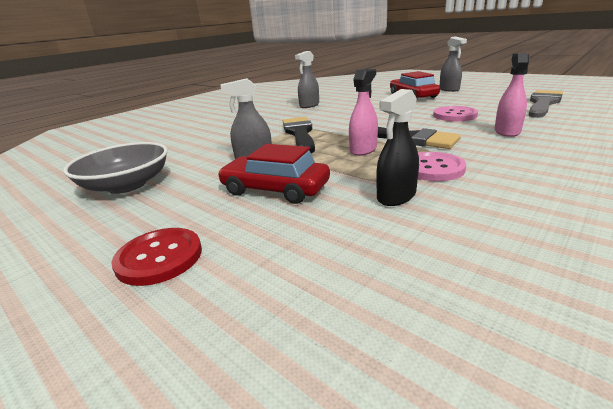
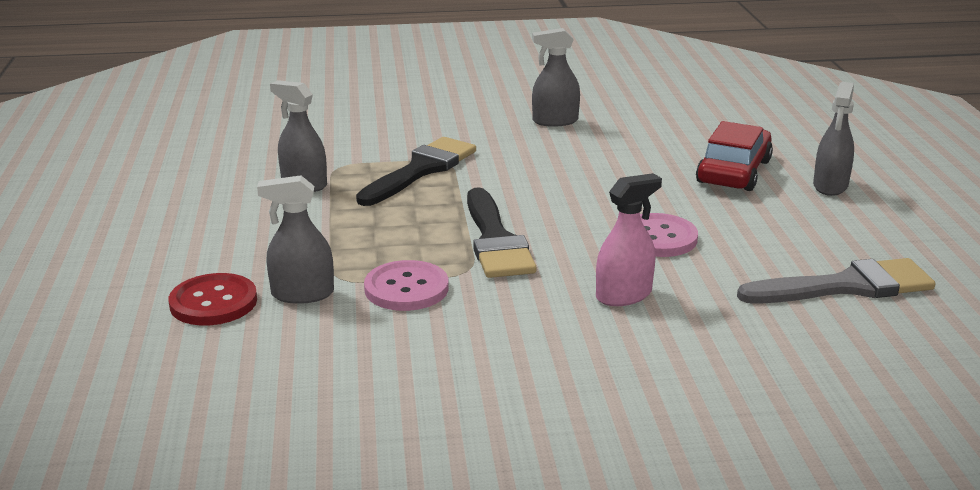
camera: 40 degrees right, 0 degrees up
(127, 185) = (163, 161): grey bowl -> none
(159, 257) = (73, 245): red button -> red button (213, 302)
(275, 189) = (243, 231): red car -> none
(363, 149) = (415, 229): pink spray bottle -> none
(396, 196) = (302, 294): black spray bottle -> grey spray bottle

